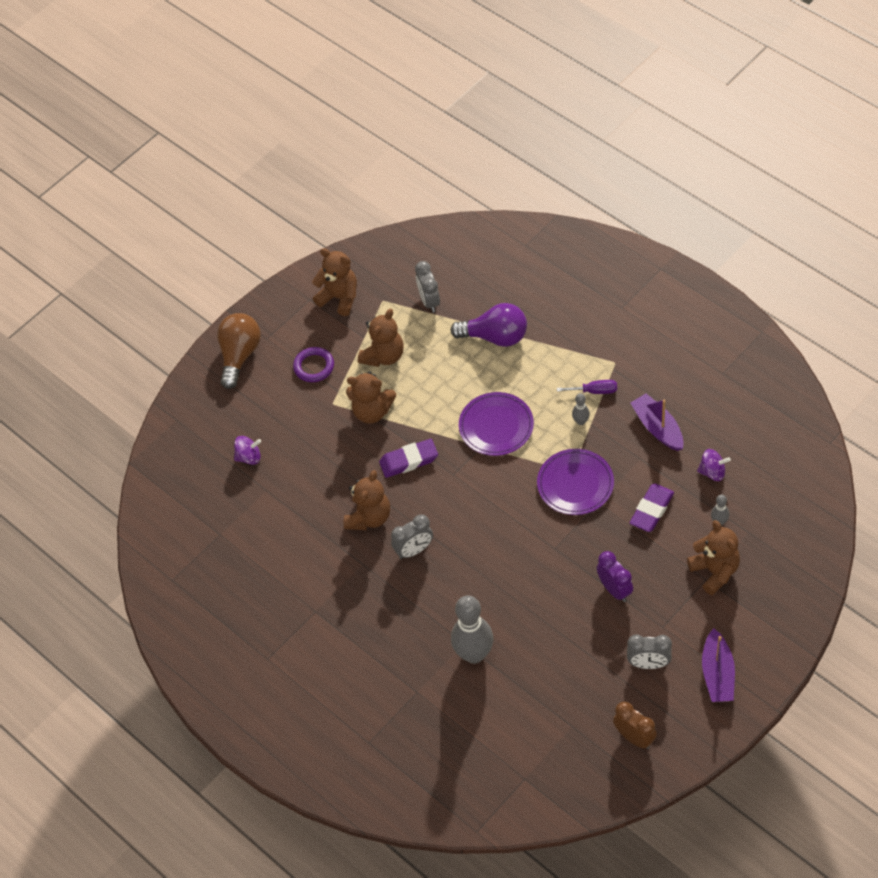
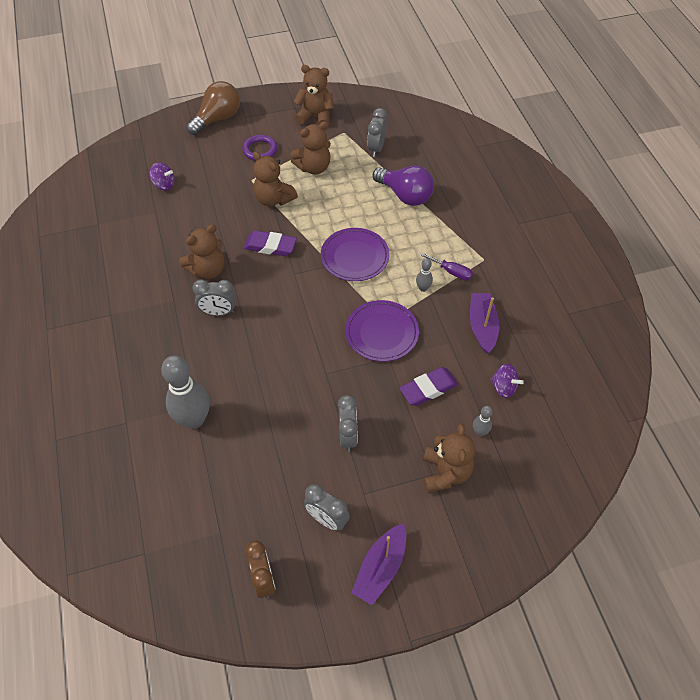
camera: 25 degrees right, 0 degrees up
(339, 298) = (315, 116): brown teddy bear -> brown teddy bear turned 45 degrees counterclockwise
(614, 589) = (347, 436): purple clock -> grey clock

